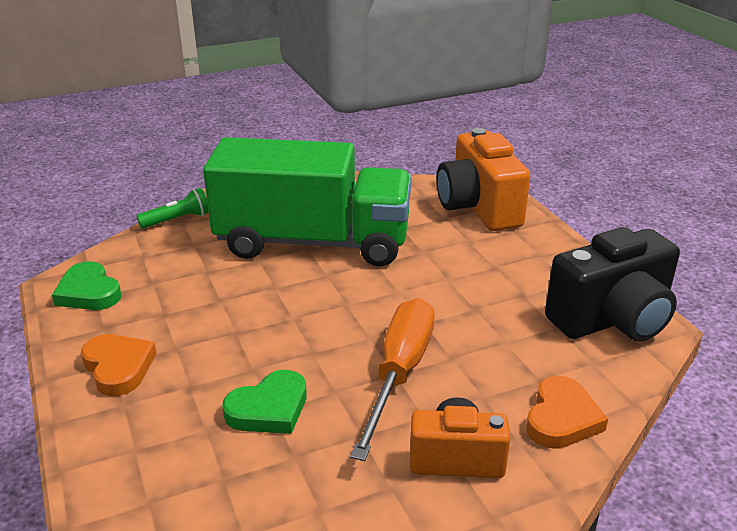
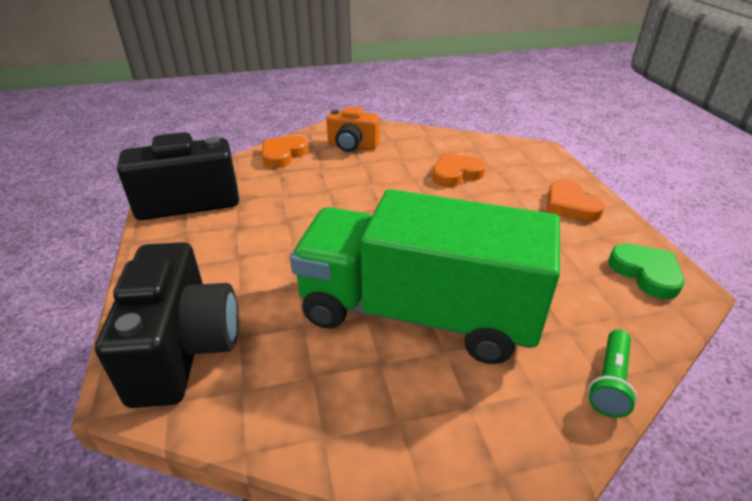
camera: 170 degrees left, 5 degrees up
(177, 220) = (610, 381): green flashlight -> green flashlight turned 45 degrees counterclockwise
(269, 408) = (456, 174): green heart -> orange heart
(399, 373) = (367, 183): orange screwdriver -> none
(478, 208) = (184, 349): orange camera -> black camera

